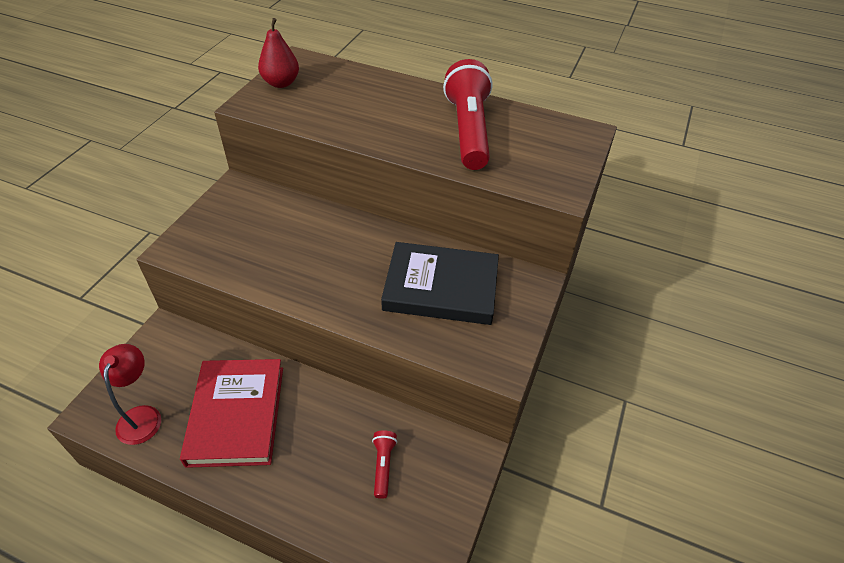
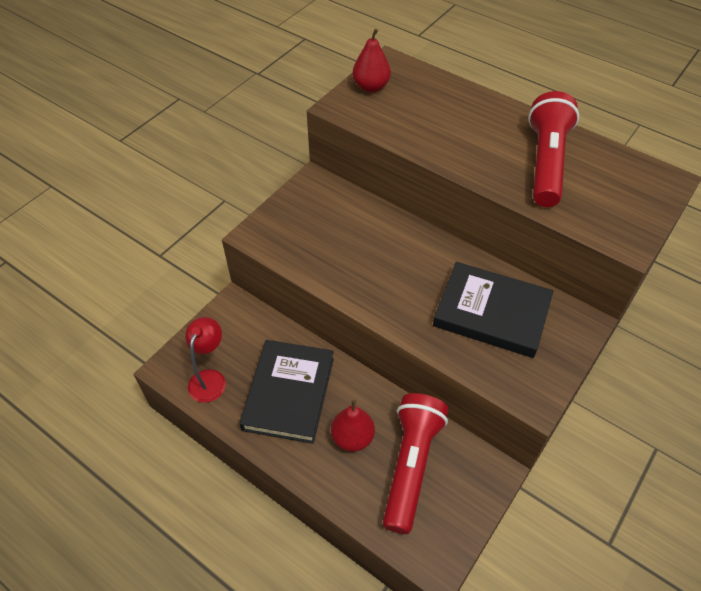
camera: 15 degrees right, 5 degrees up
(236, 415) = (289, 393): red book -> black book
(314, 449) = (352, 437): none -> red pear
(383, 465) = (411, 465): red flashlight -> red flashlight, size x2.28

